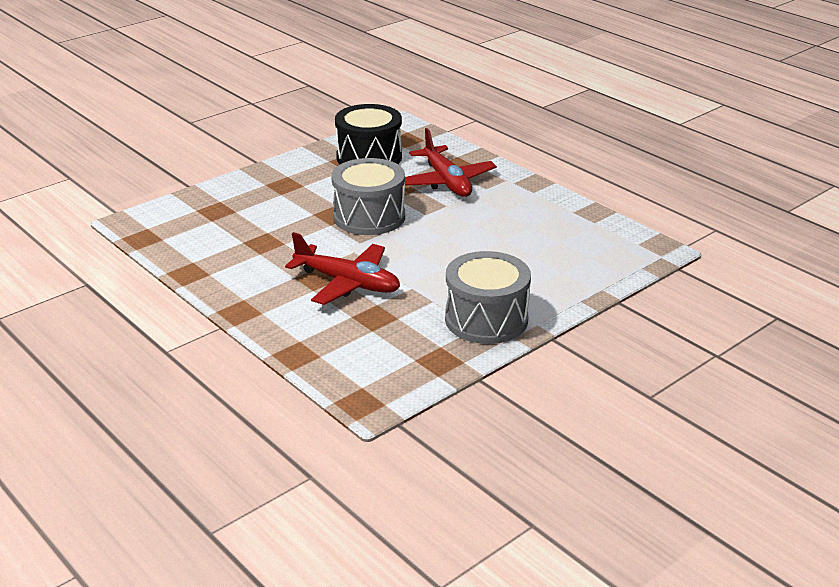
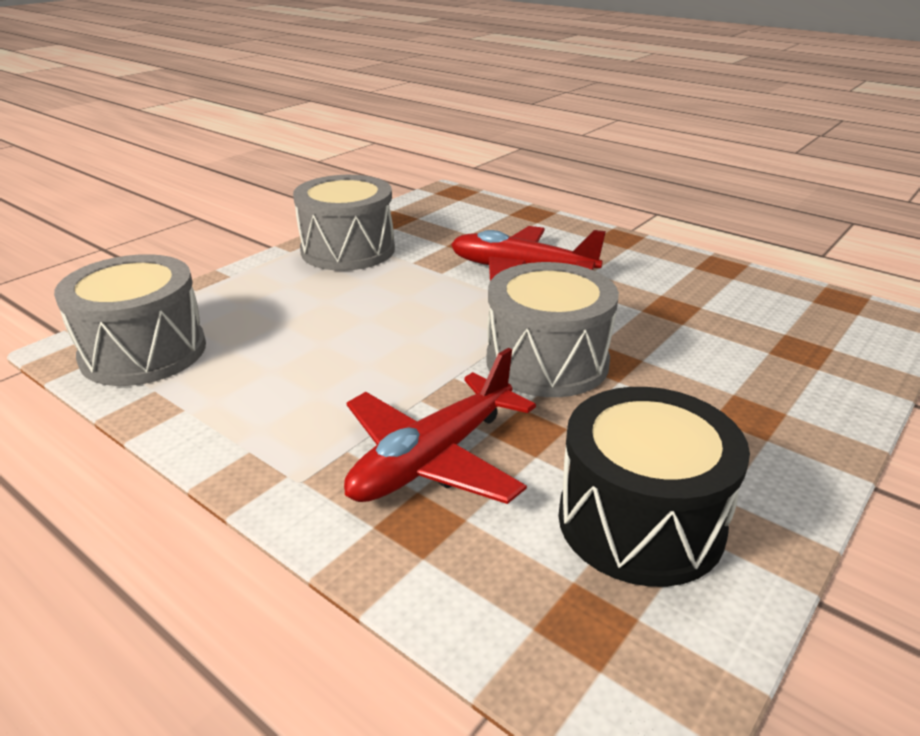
camera: 170 degrees right, 0 degrees up
(446, 182) = (433, 458): red plane -> red plane turned 105 degrees counterclockwise
(613, 244) = (143, 352): none -> grey drum

